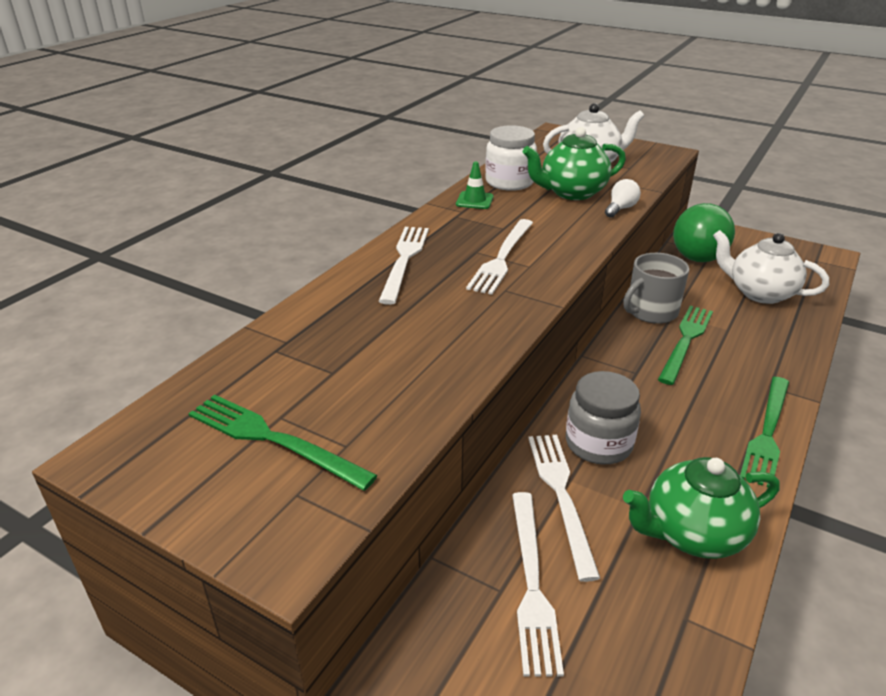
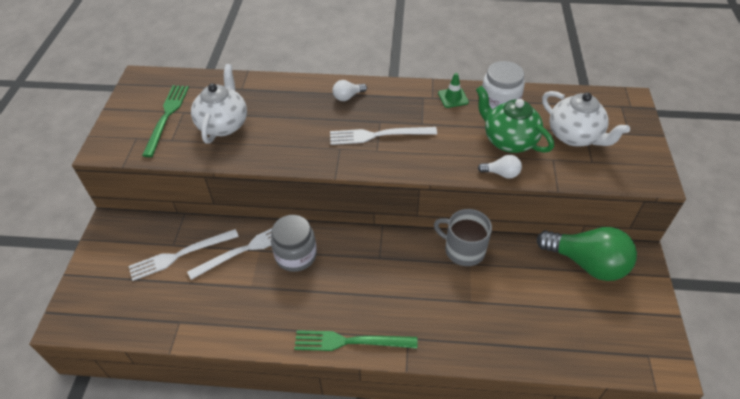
camera: 65 degrees right, 15 degrees up
(404, 260) = (348, 97): white fork -> white light bulb
(686, 341) = (436, 278): green fork -> none
(692, 534) = (239, 315): green teapot -> none
(699, 252) = (586, 263): green light bulb -> green light bulb turned 150 degrees counterclockwise
(760, 293) = (545, 316): white teapot -> white teapot (223, 124)

